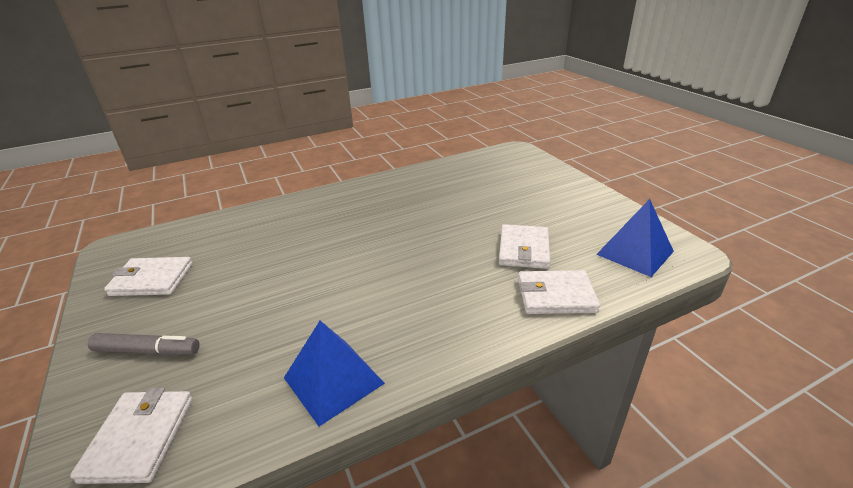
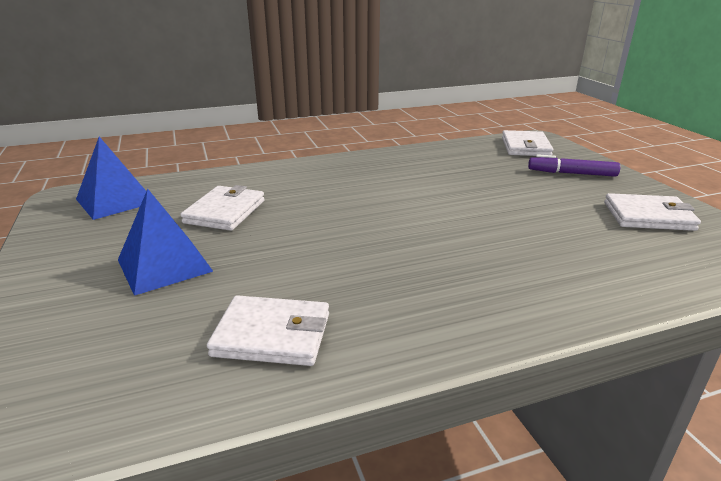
camera: 175 degrees left, 5 degrees down
(147, 351) = (572, 173): grey marker -> purple marker
(333, 380) = (419, 156): blue pyramid -> blue pyramid (164, 265)
(555, 295) = (234, 179): white wallet -> white wallet (272, 335)

